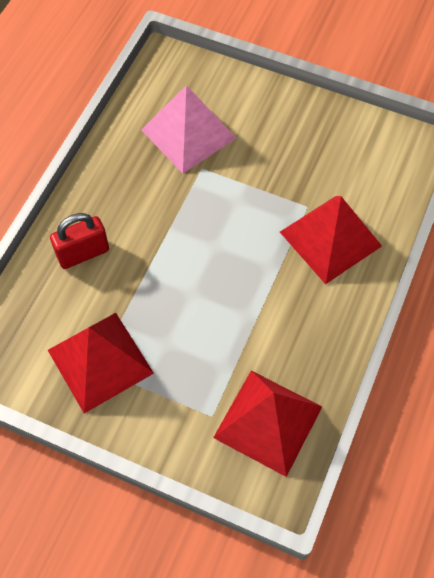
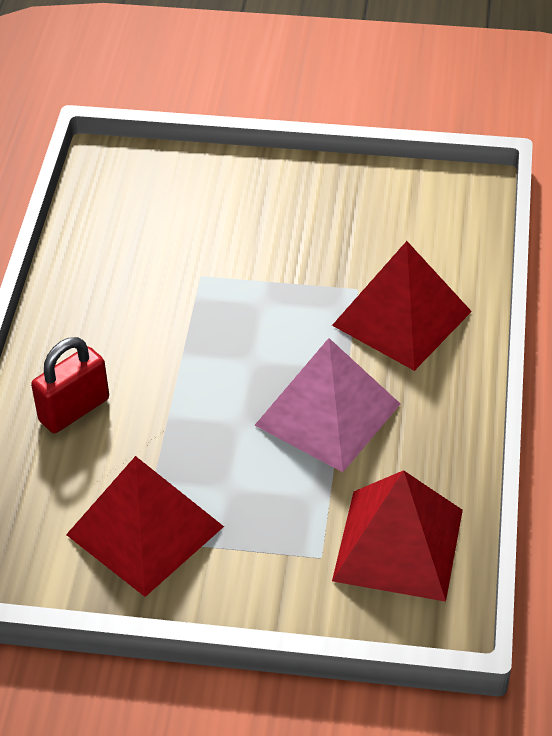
camera: 15 degrees left, 15 degrees down
(188, 133) = (168, 239): pink pyramid -> pink pyramid (327, 414)

